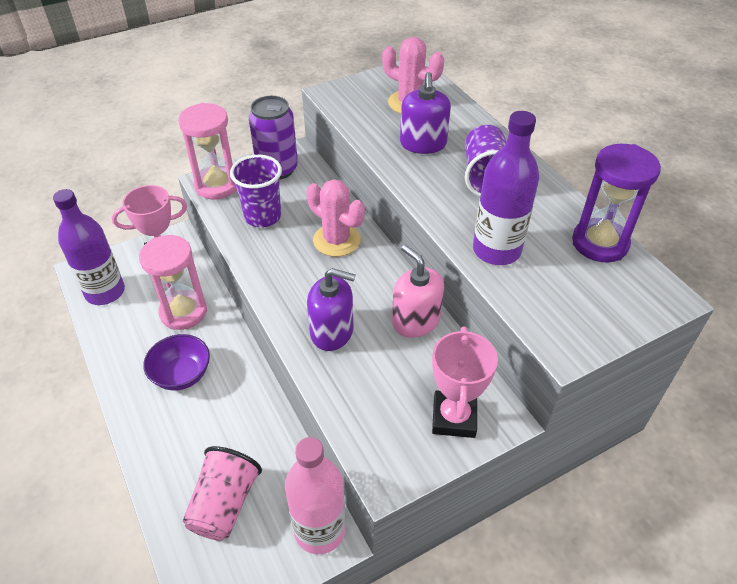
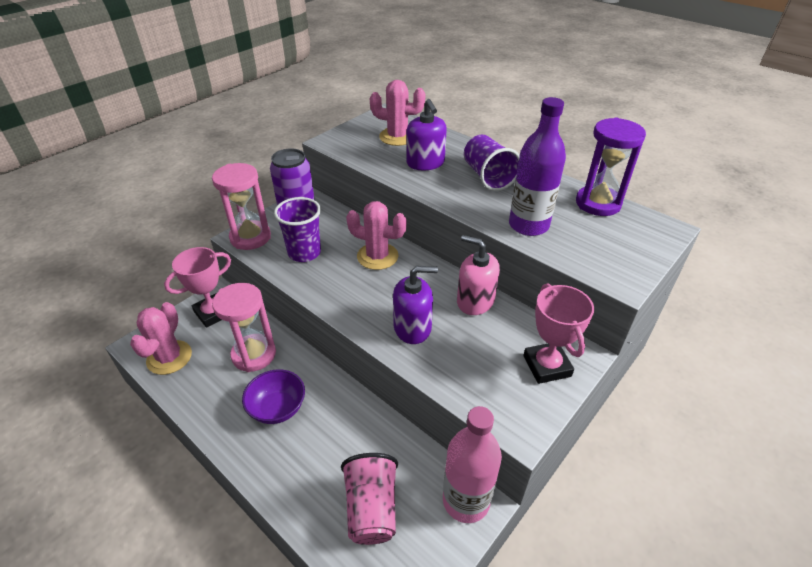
camera: 20 degrees left, 5 degrees down
(105, 292) = (169, 357): purple bottle -> pink cactus

